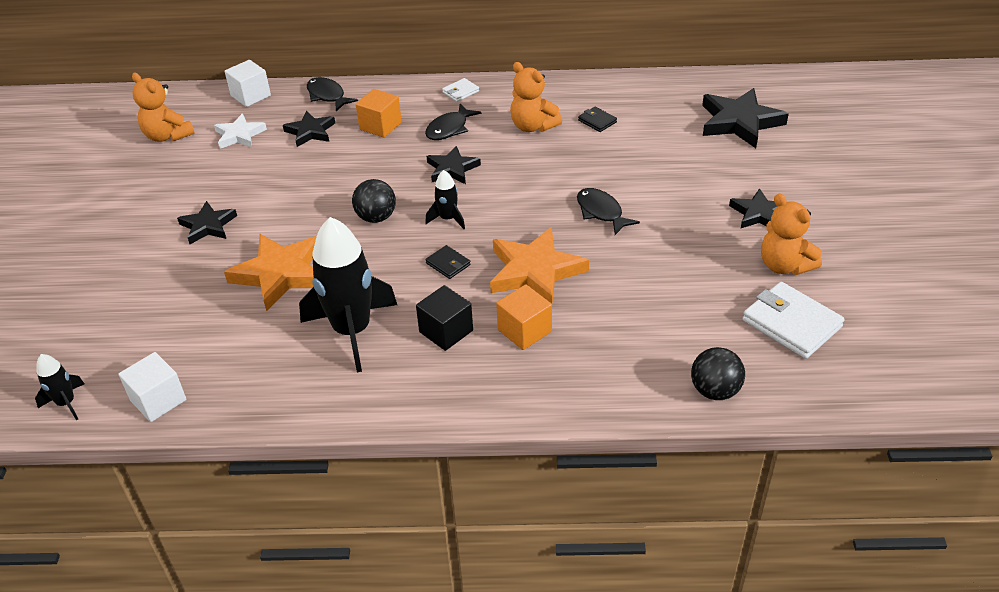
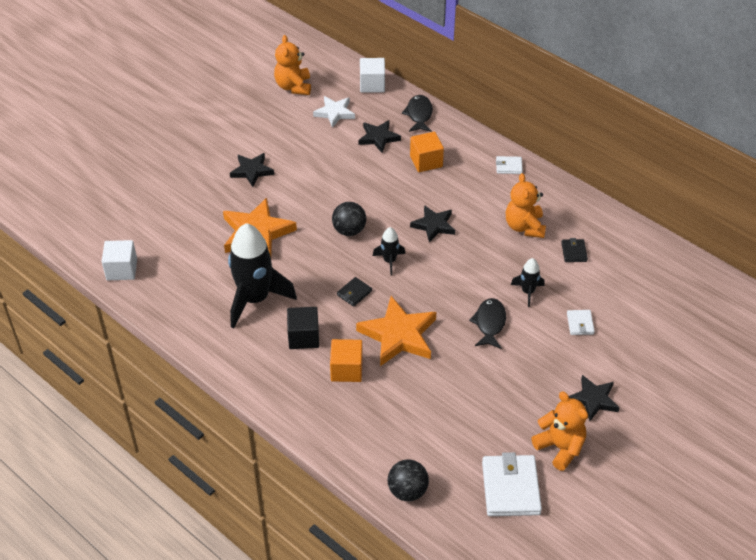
camera: 40 degrees right, 5 degrees up
(66, 403) = (80, 239): black rocket -> black rocket (527, 292)
(448, 264) = (354, 293): black wallet -> black wallet turned 45 degrees clockwise
(449, 129) = (467, 192): black fish -> none
(672, 167) = (580, 324): none -> white wallet
(739, 122) = (677, 321): black star -> none
(784, 265) = (560, 447): orange teddy bear -> orange teddy bear turned 135 degrees clockwise

